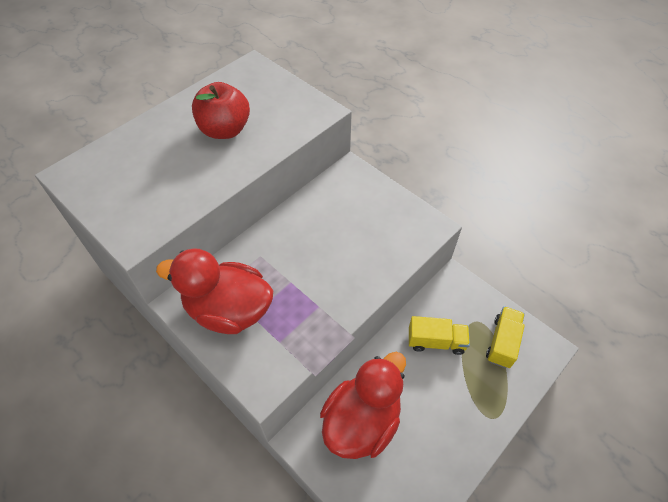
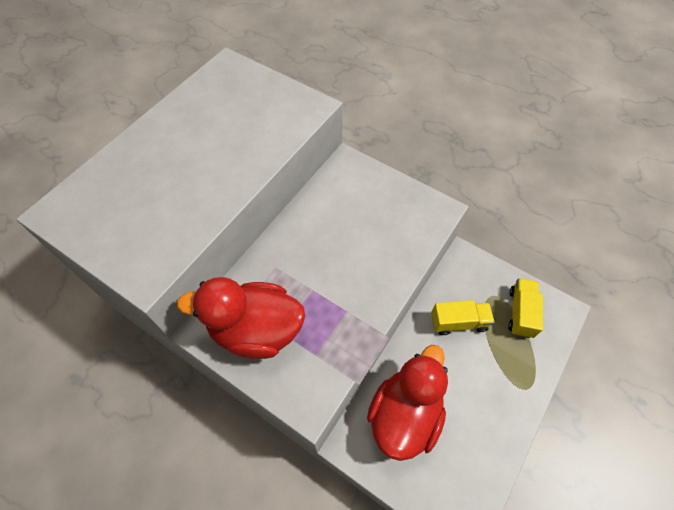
camera: 10 degrees left, 5 degrees up
(225, 130) = (215, 140): red apple -> none

